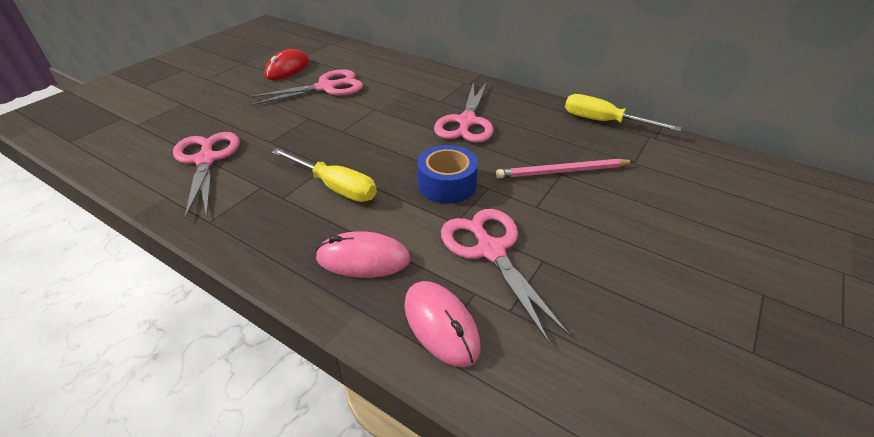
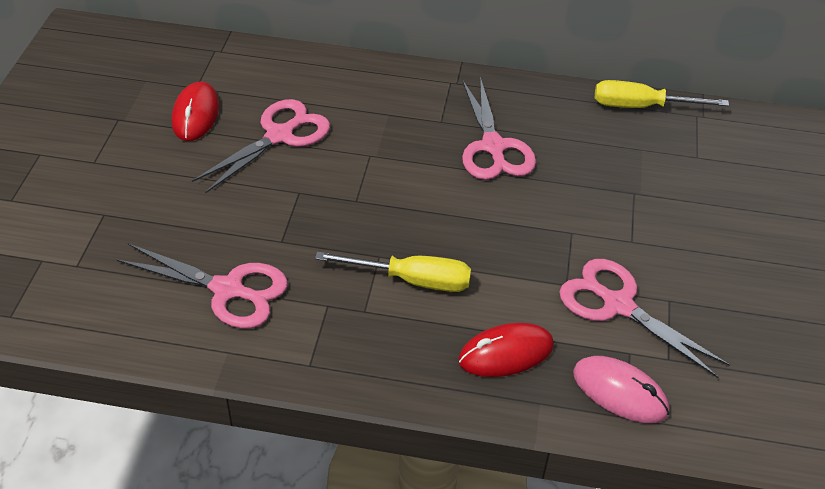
camera: 25 degrees left, 5 degrees up
(206, 160) = (227, 290): pink scissors -> pink scissors turned 150 degrees clockwise
(363, 259) = (506, 353): pink mouse -> red mouse
(447, 184) = (528, 241): blue tape -> none
(562, 171) = (633, 190): pink pencil -> none

